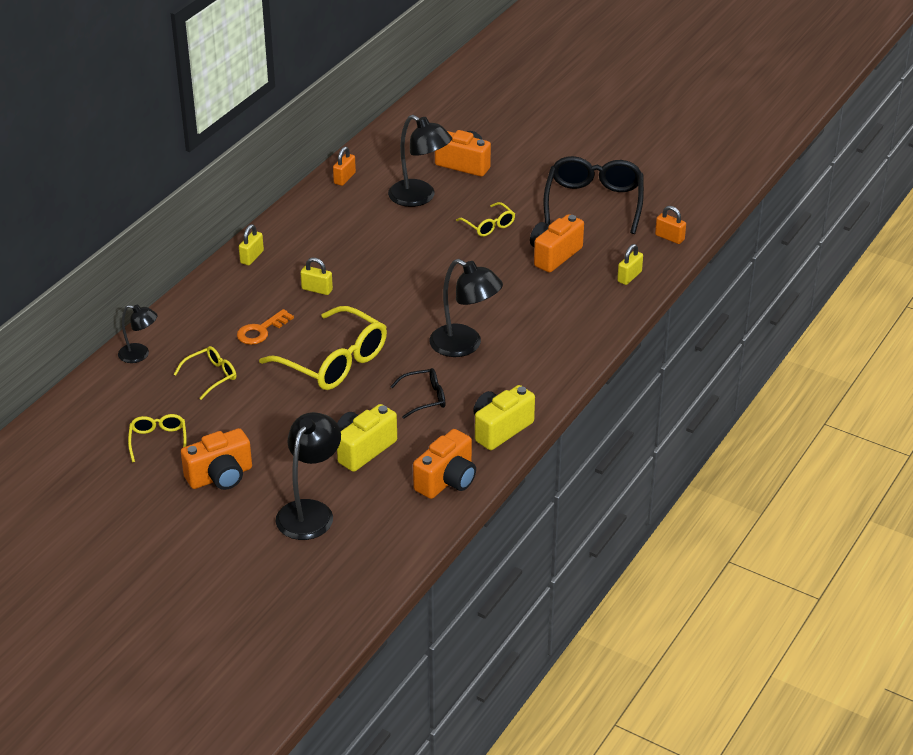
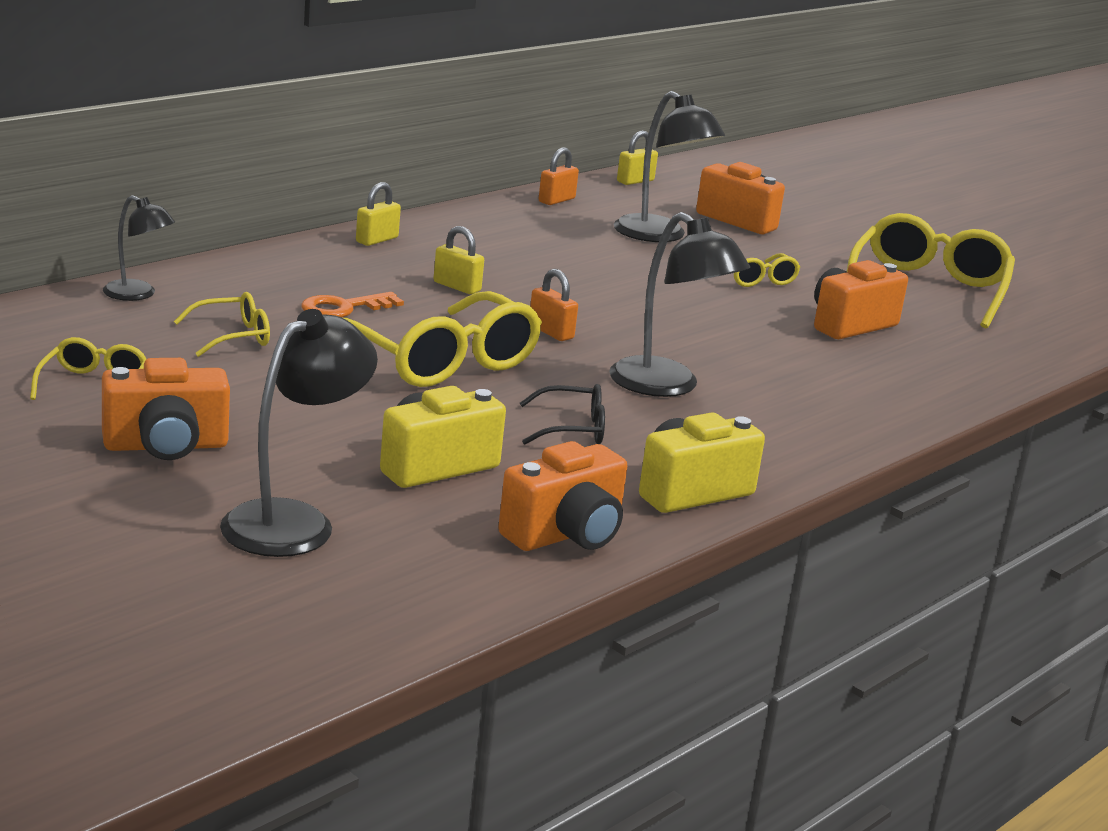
camera: 10 degrees right, 15 degrees down
(594, 203) = (928, 288): black glasses -> yellow glasses
(629, 277) = (969, 369): yellow padlock -> yellow padlock (635, 181)
(669, 237) = (1044, 343): orange padlock -> orange padlock (551, 332)

